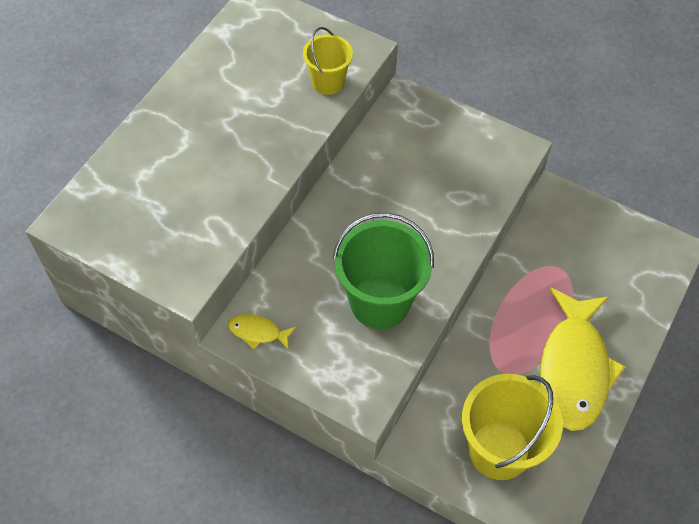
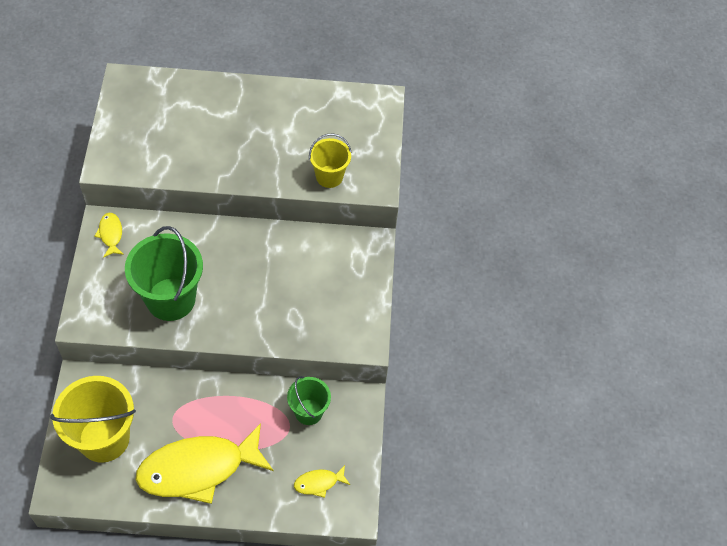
camera: 60 degrees right, 0 degrees up
(549, 244) = (308, 412): none -> green bucket
(632, 266) = (319, 483): none -> yellow fish

